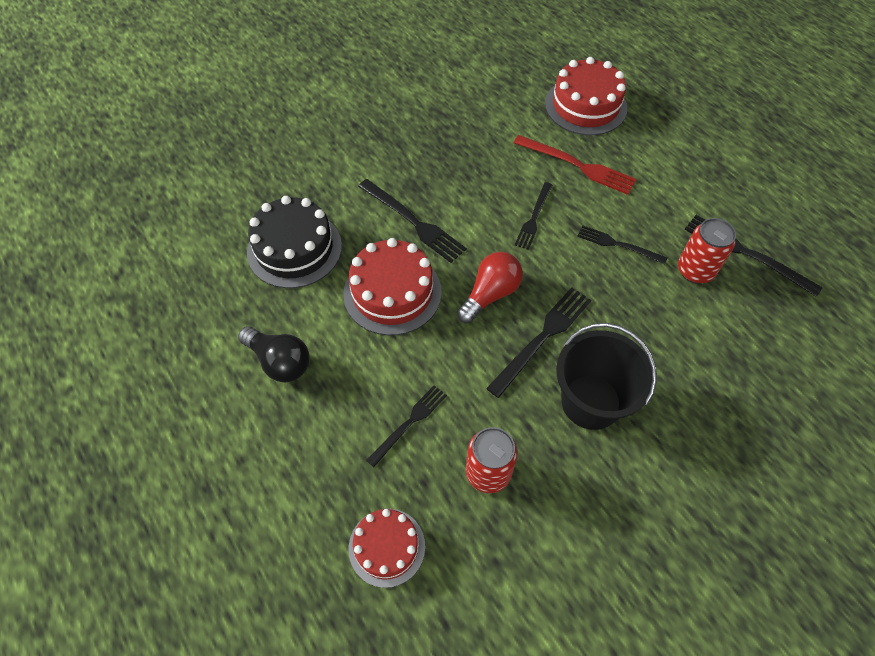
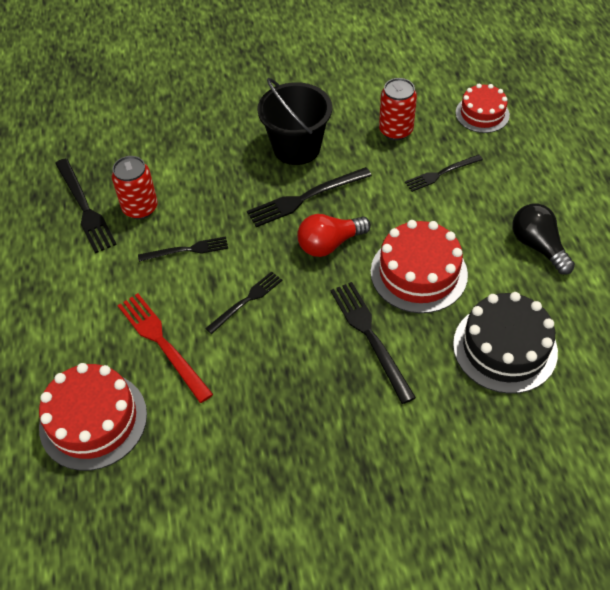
camera: 155 degrees left, 5 degrees down
(618, 245) = (187, 250): black fork -> black fork turned 60 degrees counterclockwise

